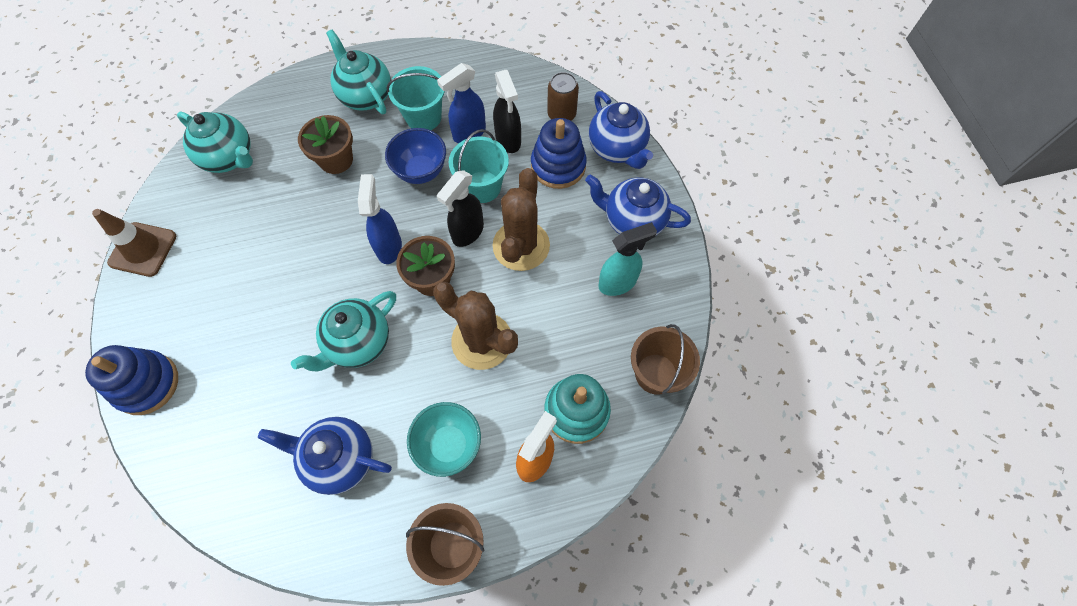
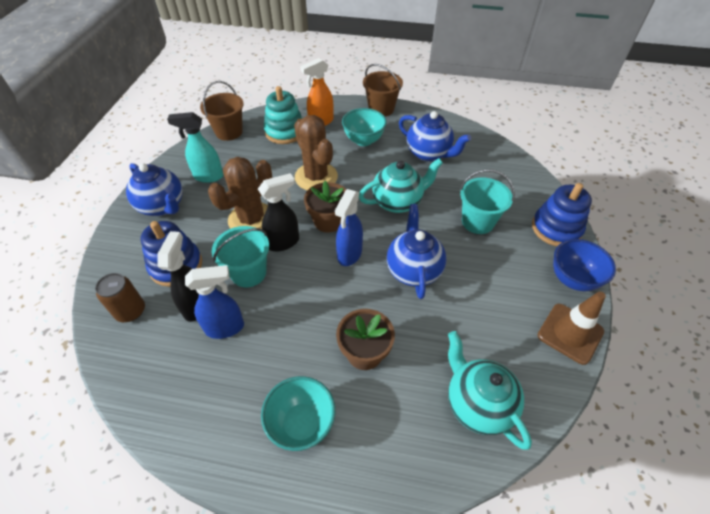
camera: 155 degrees left, 15 degrees down
(366, 96) = (302, 424): turquoise teapot -> turquoise bowl
(421, 171) = (291, 307): blue bowl -> blue bowl (572, 279)
(423, 117) = (256, 366): turquoise bucket -> turquoise bucket (477, 222)
(617, 149) = (119, 260): blue teapot -> blue teapot (413, 270)

